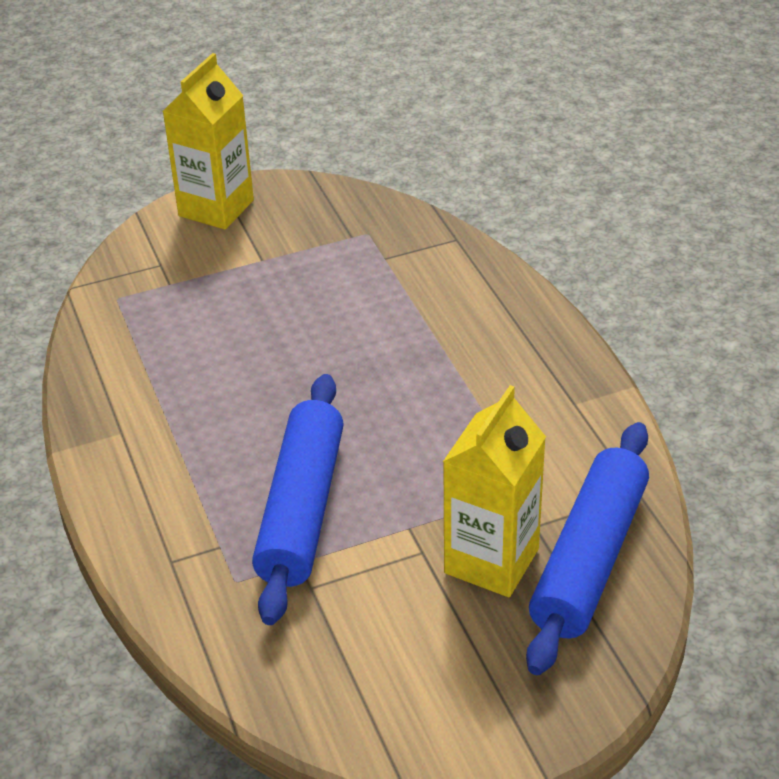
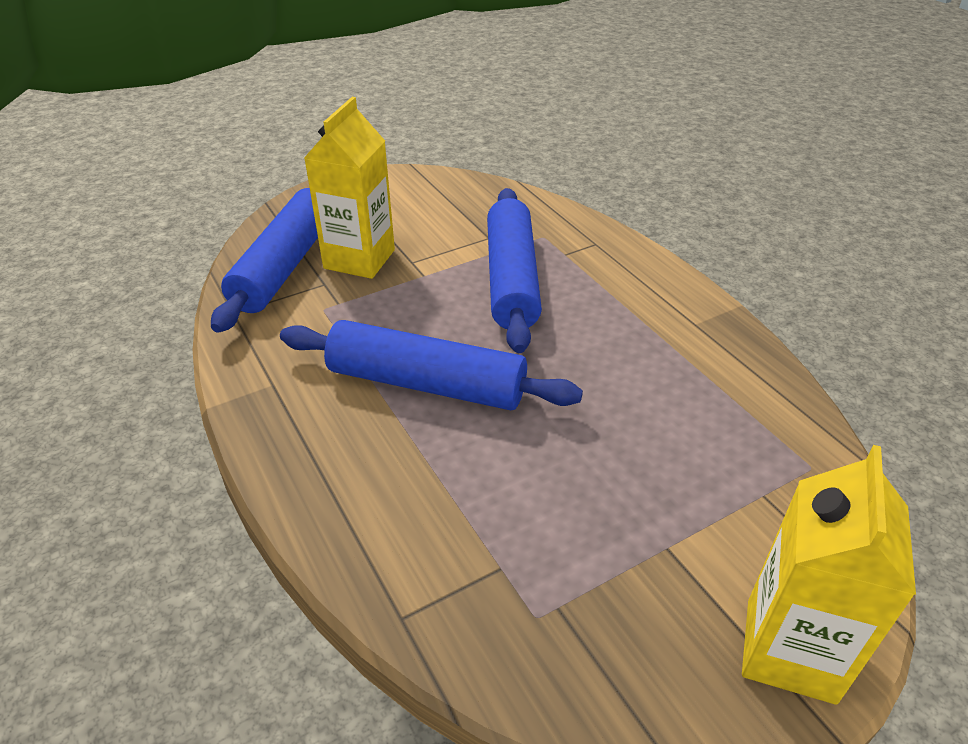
camera: 170 degrees right, 0 degrees up
(421, 390) = (427, 383): none -> blue rolling pin

